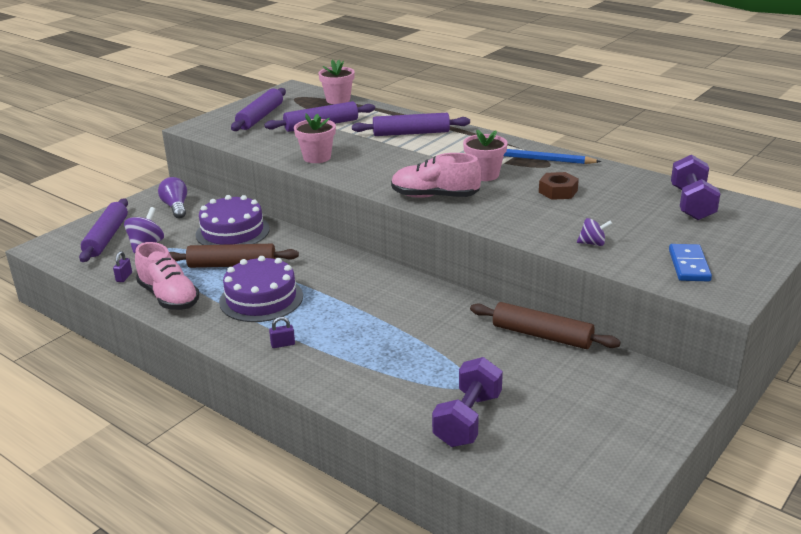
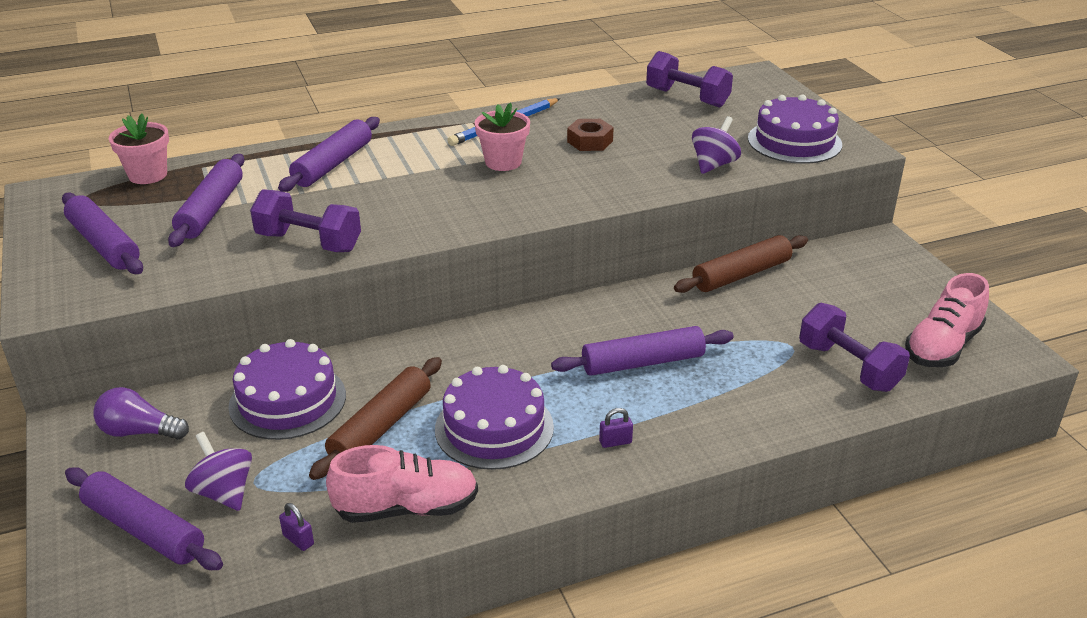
camera: 60 degrees left, 5 degrees up
(283, 344) = (615, 442): purple padlock -> purple padlock turned 60 degrees clockwise
(317, 157) = (309, 242): pink flower pot -> purple dumbbell
(380, 328) = (643, 362): none -> purple rolling pin
(434, 196) = (519, 205): pink shoe -> pink shoe (942, 346)
(592, 243) = (713, 165): purple spinning top -> purple spinning top, size x1.53
(689, 265) = (794, 141): blue domino -> purple cake

